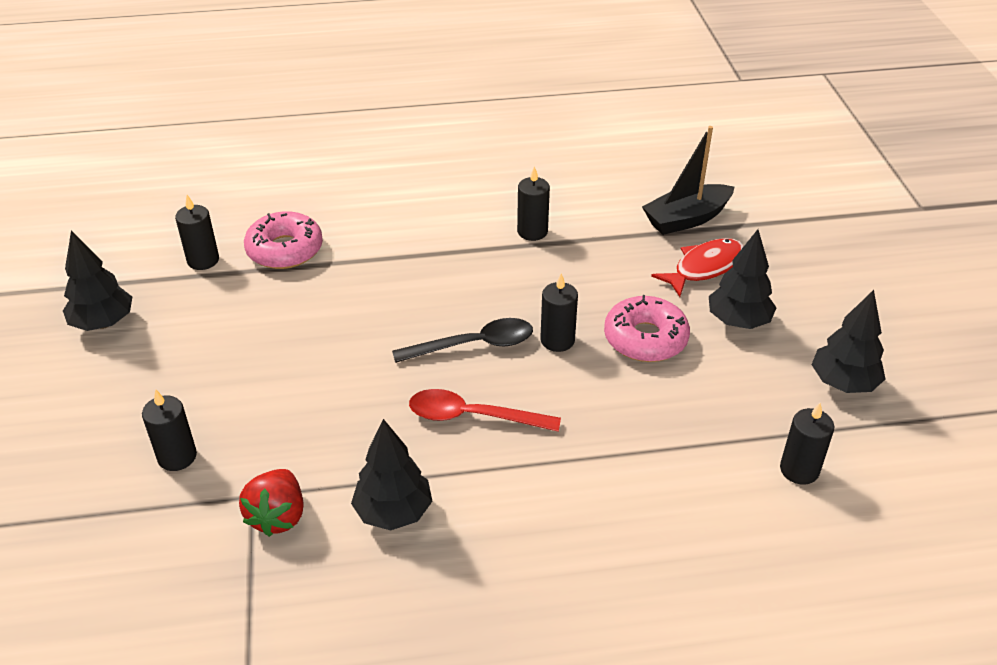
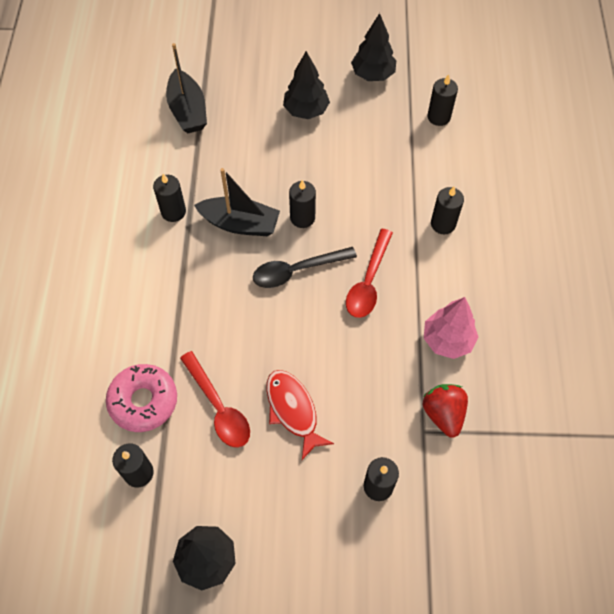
camera: 80 degrees left, 20 degrees up
(278, 516) = (443, 414): red strawberry -> red strawberry turned 120 degrees counterclockwise
(279, 306) = (219, 408): none -> red spoon
(393, 512) = (447, 340): black tree -> pink tree
(474, 345) = (296, 271): black spoon -> black spoon turned 105 degrees counterclockwise
(531, 287) = (240, 224): none -> black boat
(593, 491) = (443, 224): none -> black candle
(645, 338) = (312, 166): pink donut -> none
(704, 267) = (246, 114): red fish -> red fish (293, 410)

